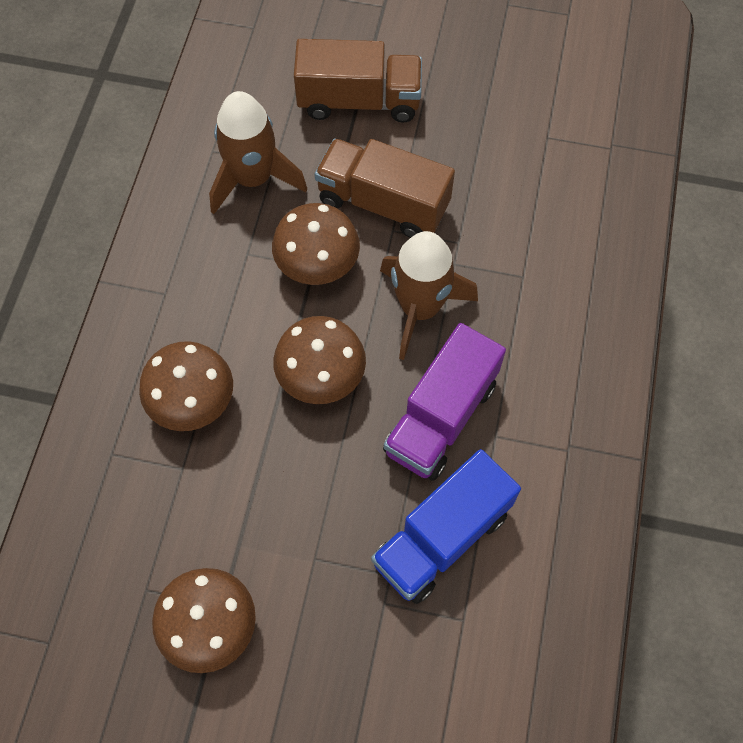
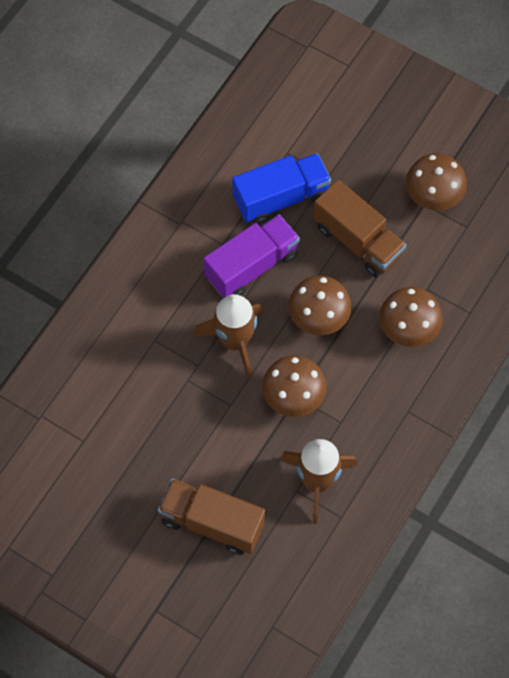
camera: 160 degrees left, 0 degrees up
(383, 203) = (228, 428): brown truck -> brown truck (358, 241)

